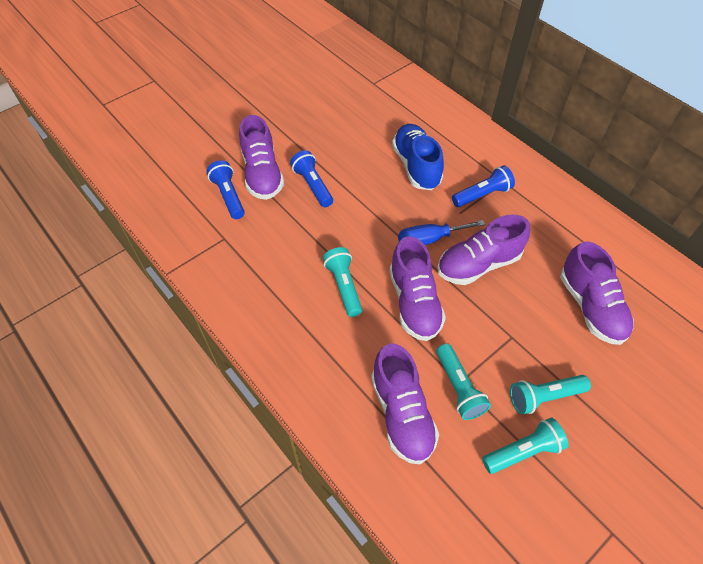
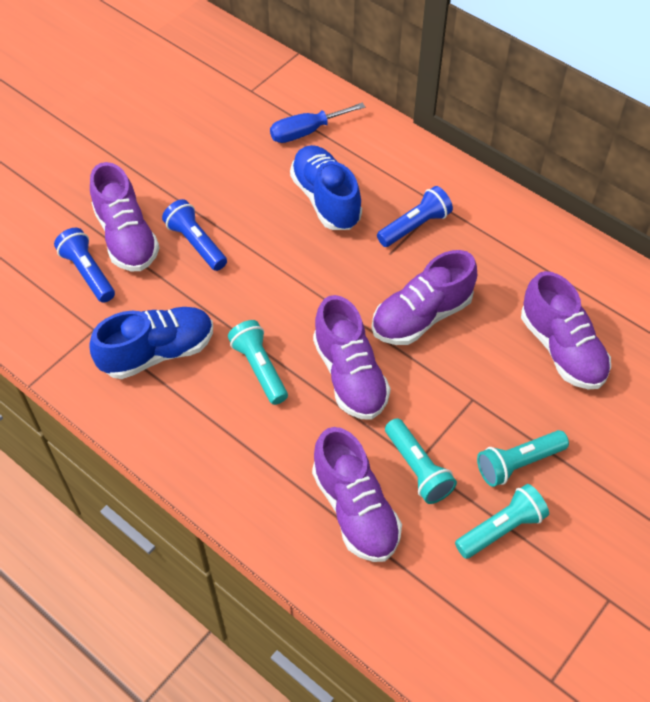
camera: 10 degrees left, 0 degrees up
(268, 262) = (158, 352): none -> blue shoe
(429, 239) = (357, 293): blue screwdriver -> blue screwdriver (306, 132)

